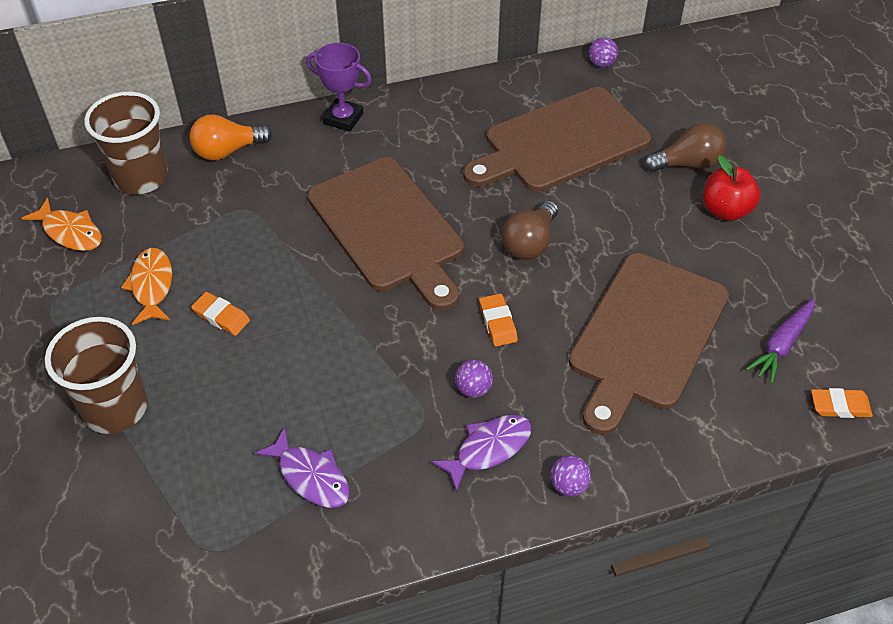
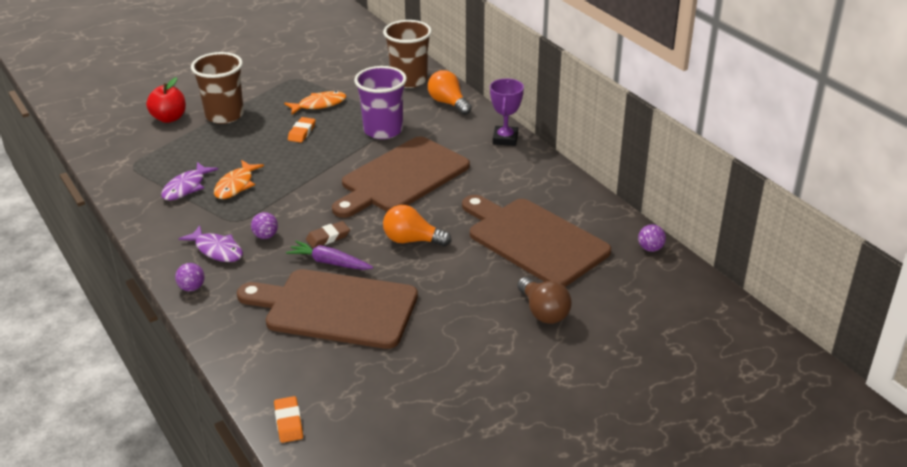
camera: 75 degrees right, 15 degrees down
(70, 232) = (353, 70): orange fish -> orange fish (236, 185)
(263, 227) = (383, 130): none -> purple cup
(498, 323) = (328, 237): orange eraser -> brown eraser
(530, 243) = (412, 240): brown light bulb -> orange light bulb
(725, 210) = (494, 339): red apple -> red apple (169, 118)
(781, 345) = (346, 384): purple carrot -> purple carrot (329, 262)

